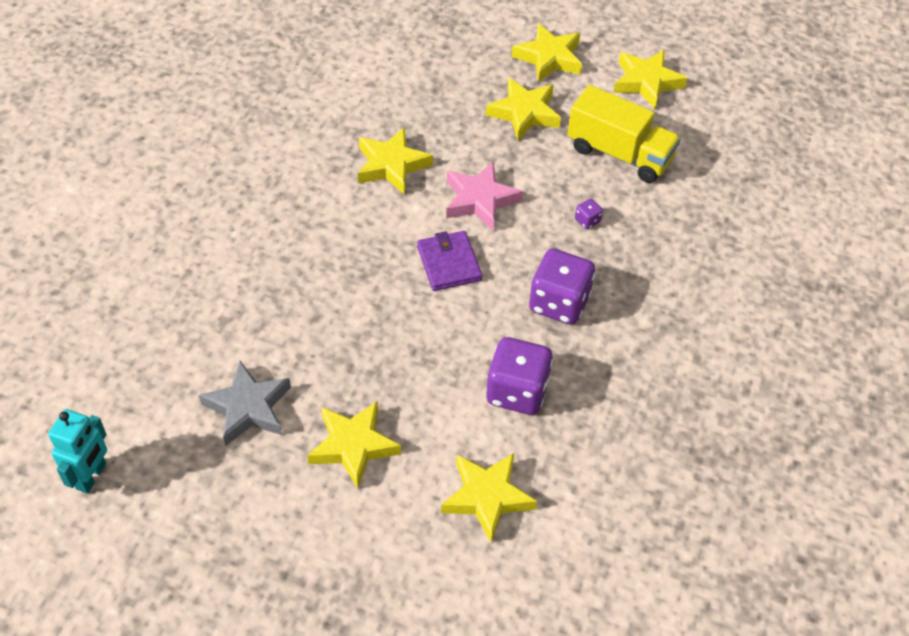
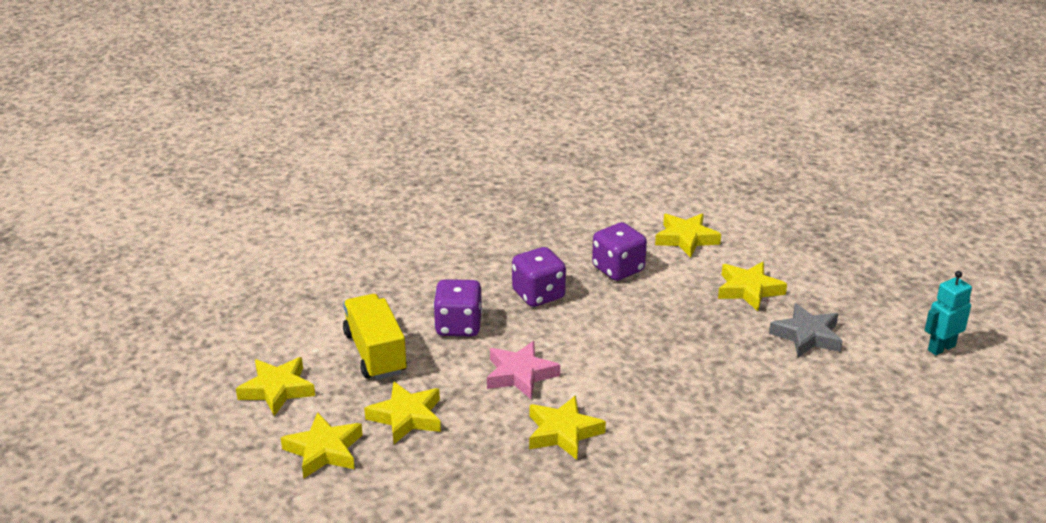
camera: 140 degrees left, 20 degrees down
(448, 263) = (589, 348): purple wallet -> none
(587, 221) = (458, 326): purple dice -> purple dice, size x2.40

